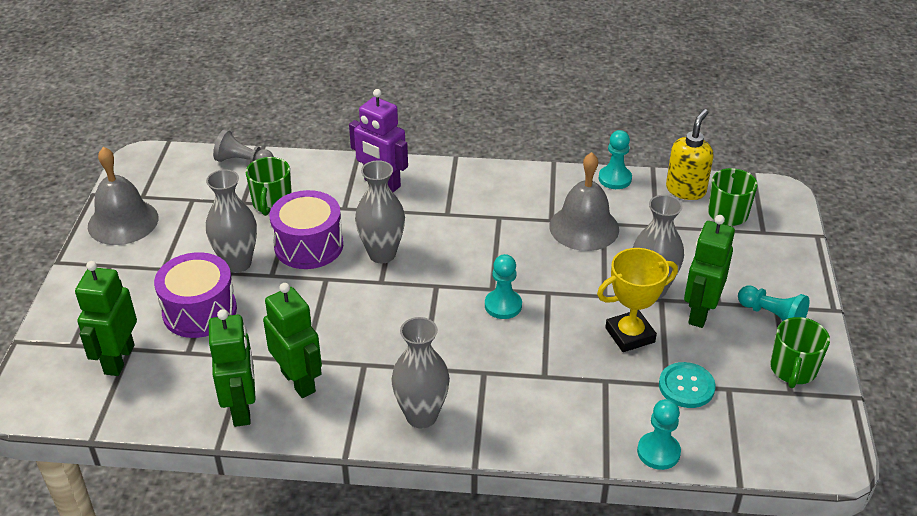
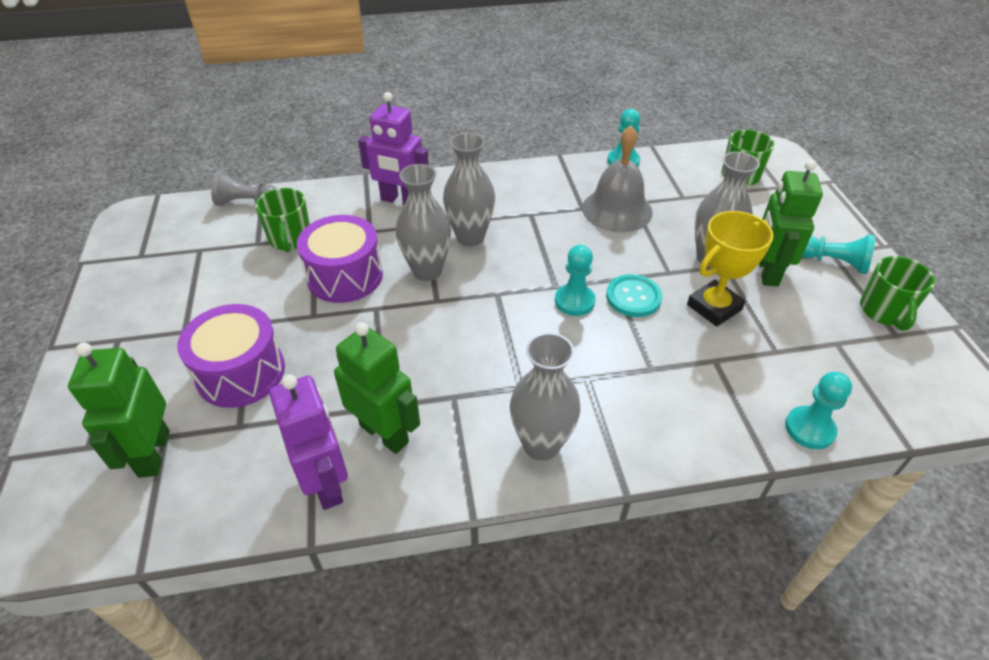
camera: 15 degrees left, 5 degrees up
(123, 222) = (123, 287): grey bell -> none
(237, 263) = (270, 309): grey vase -> grey vase (470, 237)
(242, 408) = (326, 483): green robot -> purple robot
(686, 190) = (691, 161): yellow soap dispenser -> none
(686, 386) = (796, 350): turquoise button -> turquoise button (633, 297)

